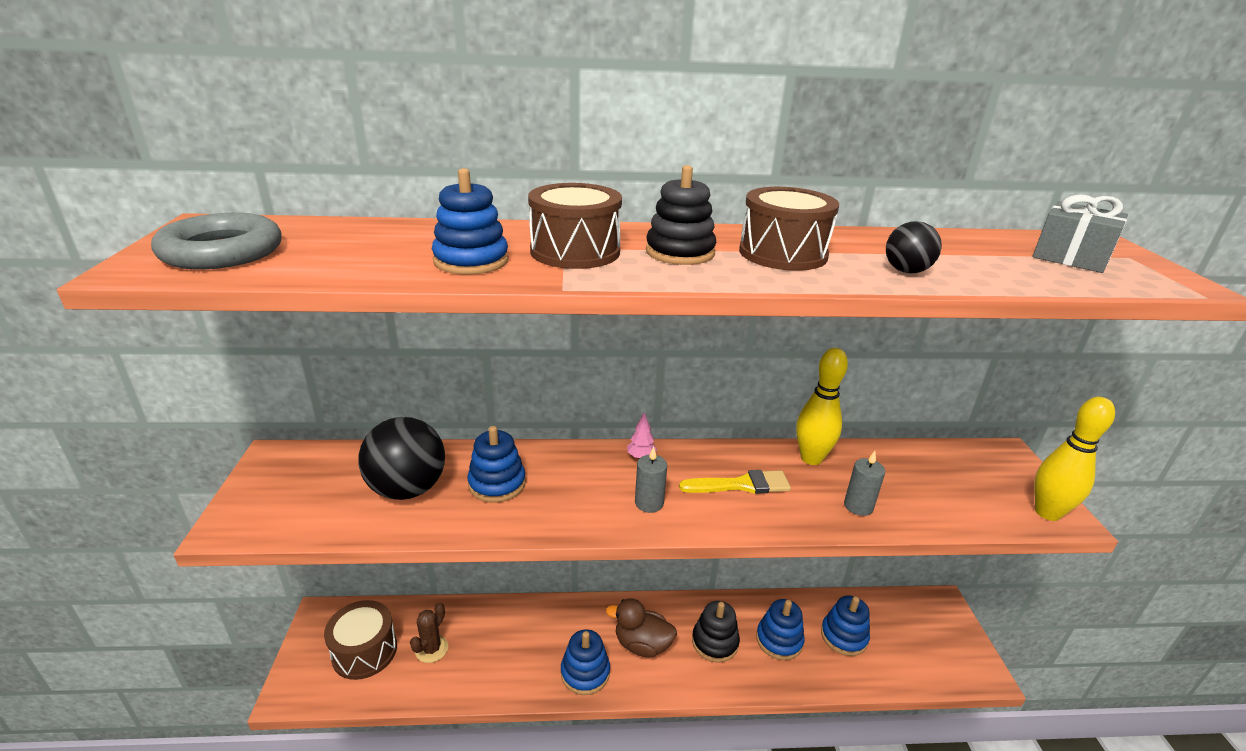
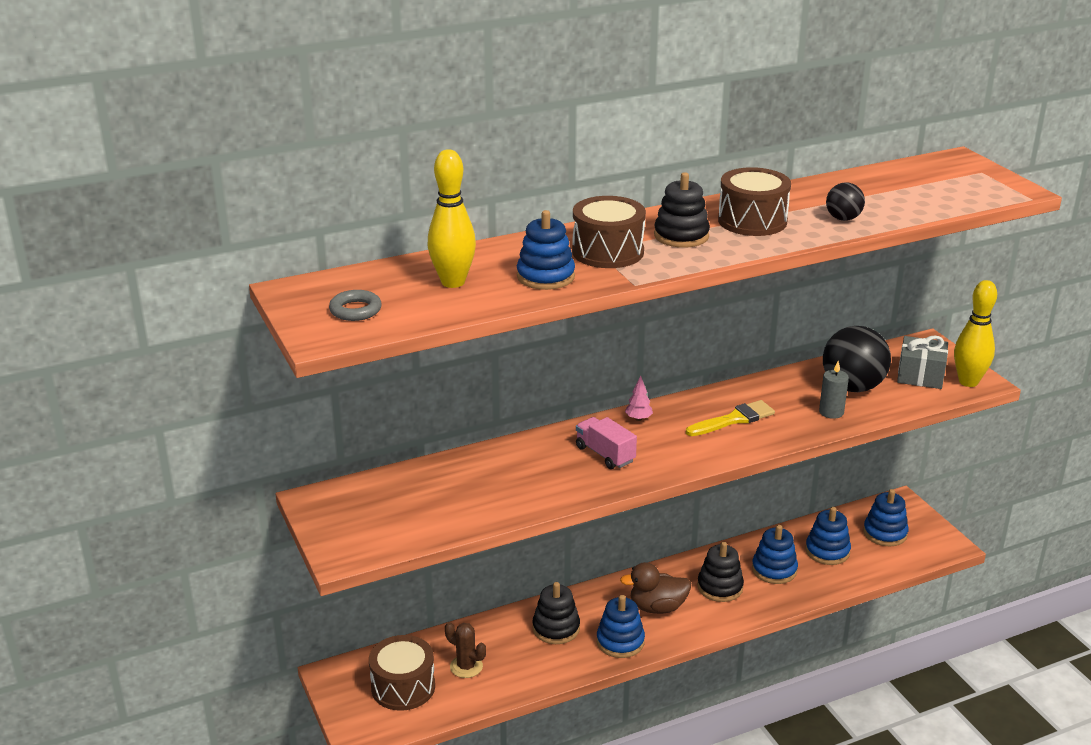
camera: 20 degrees left, 0 degrees up
(222, 252) = (355, 310): grey ring -> grey ring, size x0.56
(408, 489) = (464, 492): black ball -> black ball (852, 387)
(431, 649) = (466, 666): brown cactus -> brown cactus turned 60 degrees counterclockwise
(497, 484) = (535, 469): blue stacking toy -> blue stacking toy (885, 533)
(536, 635) = (556, 628): none -> black stacking toy
(578, 487) = (605, 454): none -> pink truck
(649, 503) = (670, 451): grey candle -> none
(811, 458) = (777, 385): yellow bowling pin -> yellow bowling pin (453, 282)
(1070, 257) = (943, 181): grey gift -> grey gift (920, 376)

